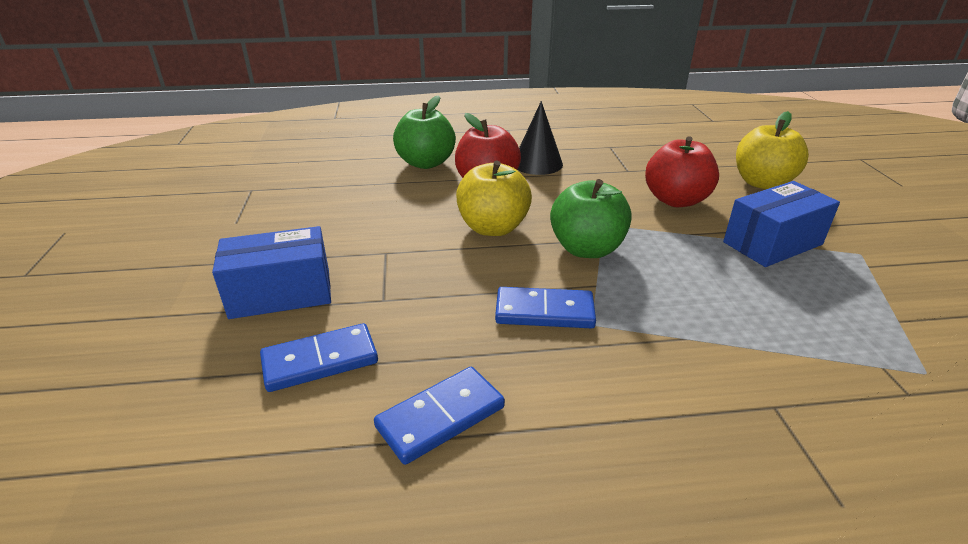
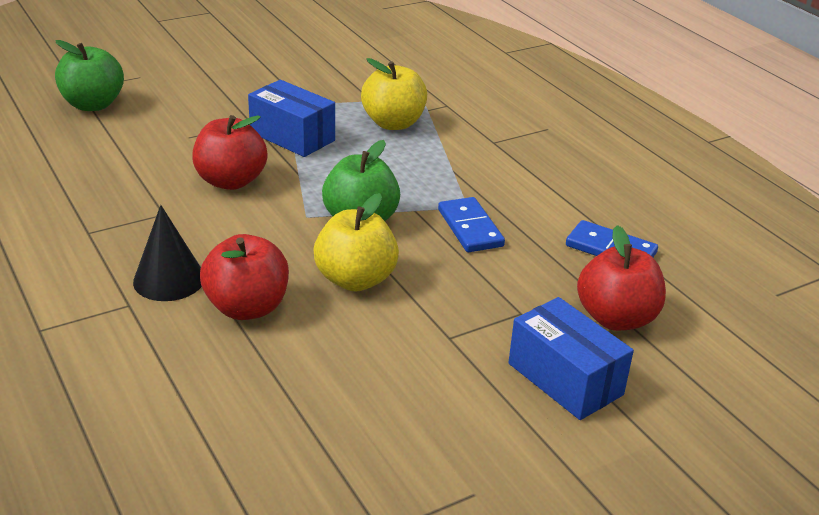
camera: 115 degrees left, 0 degrees up
(320, 361) = (616, 318): blue domino -> red apple
(426, 163) = (207, 377): green apple -> green apple (93, 105)
(762, 183) = (165, 138): yellow apple -> yellow apple (393, 123)

